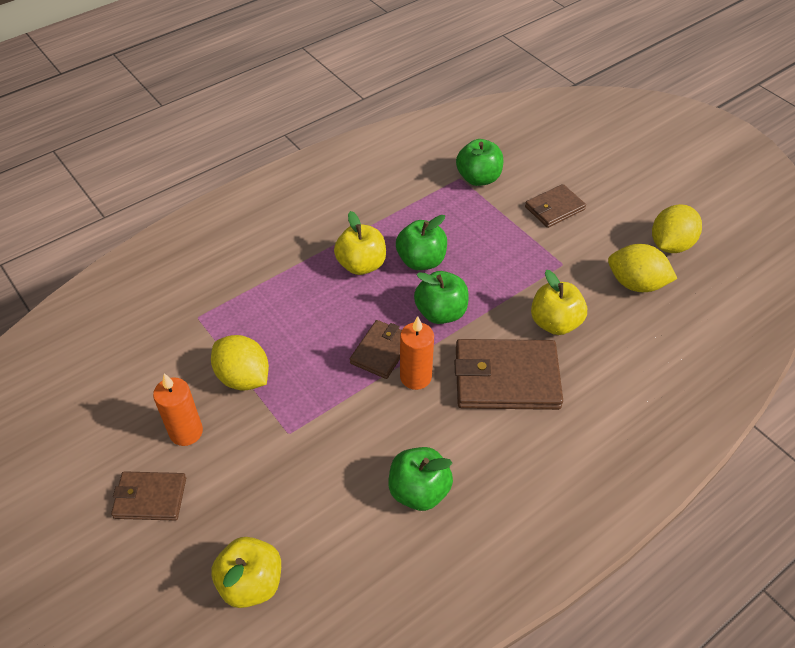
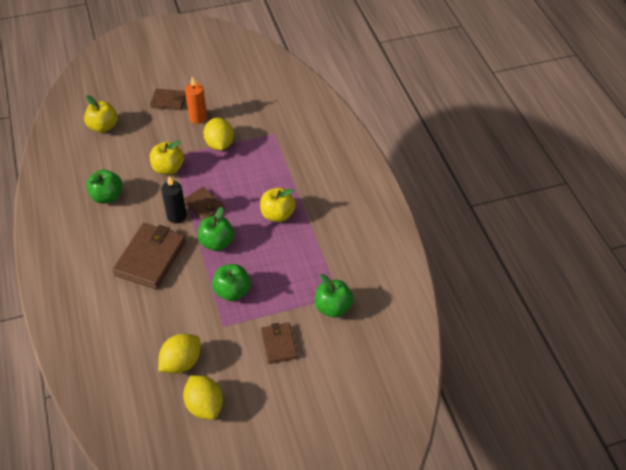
camera: 110 degrees right, 0 degrees up
(150, 498) = (168, 101): brown wallet -> brown wallet turned 75 degrees clockwise
(243, 377) = (219, 144): yellow lemon -> yellow lemon turned 75 degrees counterclockwise
(415, 377) = (176, 216): orange candle -> black candle
(421, 261) = (265, 246): green apple -> green apple (232, 291)
(555, 323) = (175, 299): yellow apple -> yellow apple (168, 168)

